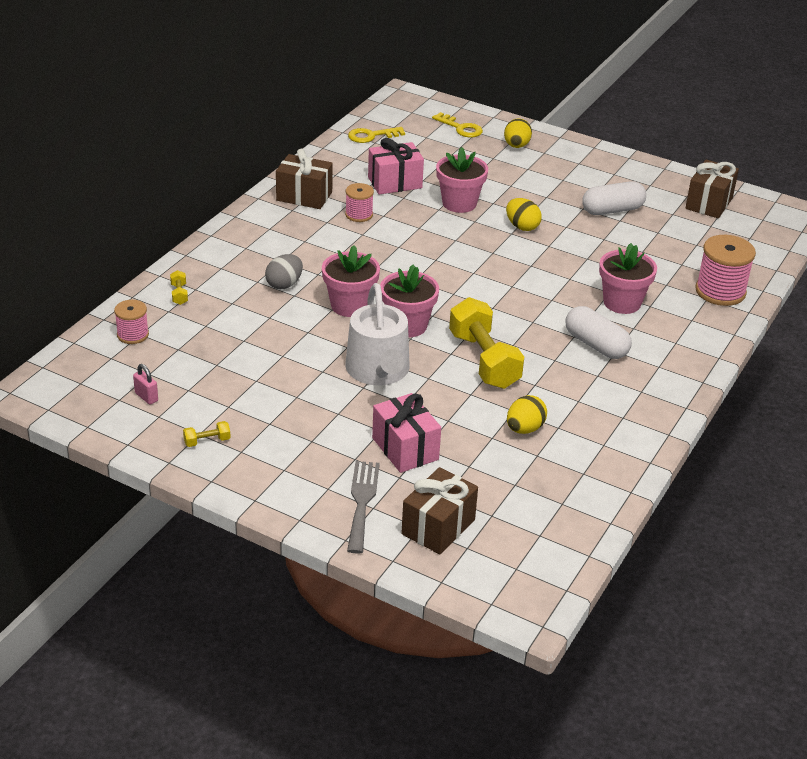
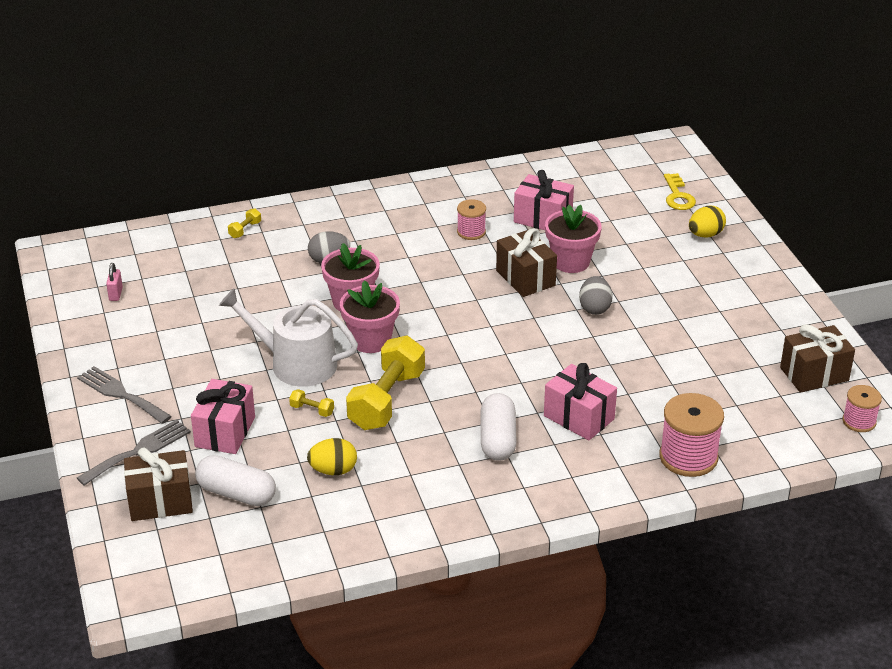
camera: 45 degrees right, 0 degrees up
(133, 335) = (171, 244): pink spool -> pink spool (859, 421)
(207, 441) = (107, 347): yellow dumbbell -> yellow dumbbell (312, 410)
(279, 469) = (122, 394): none -> grey fork
(304, 196) = (451, 196): brown gift -> brown gift (525, 278)
(372, 136) = (586, 169): yellow key -> none
(379, 371) = (296, 363): white watering can -> white watering can turned 75 degrees clockwise
(522, 227) = (594, 308): yellow egg -> grey egg
(612, 210) = (704, 334): white capsule -> white capsule (236, 493)
(622, 302) = (579, 417): pink flower pot -> pink gift

